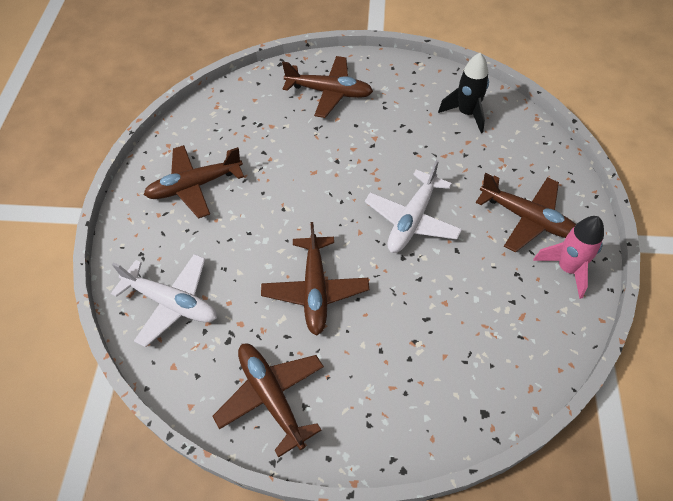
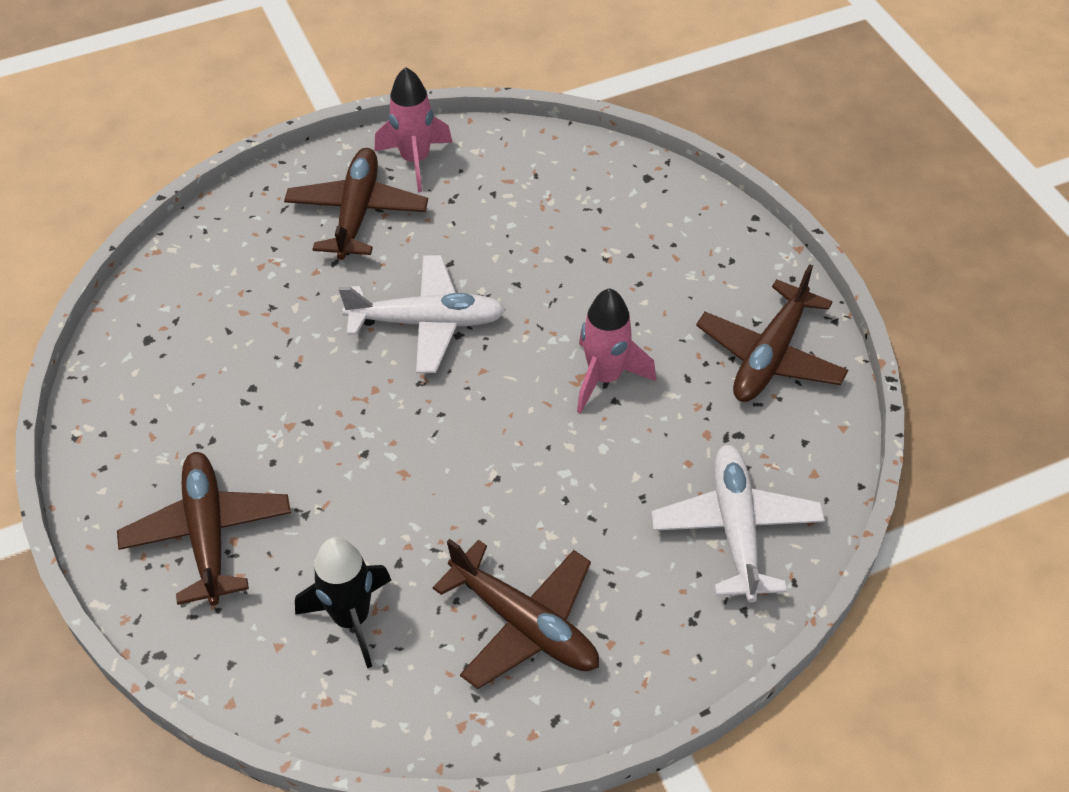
camera: 120 degrees left, 5 degrees down
(315, 290) = (605, 378): brown plane -> pink rocket
(466, 113) = (181, 331): black rocket -> black rocket (351, 619)

